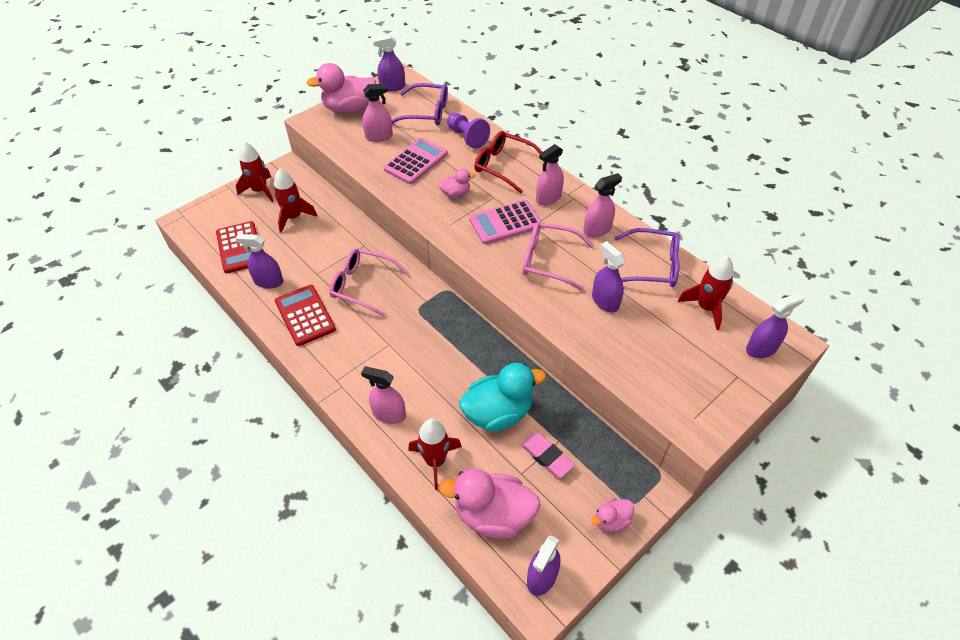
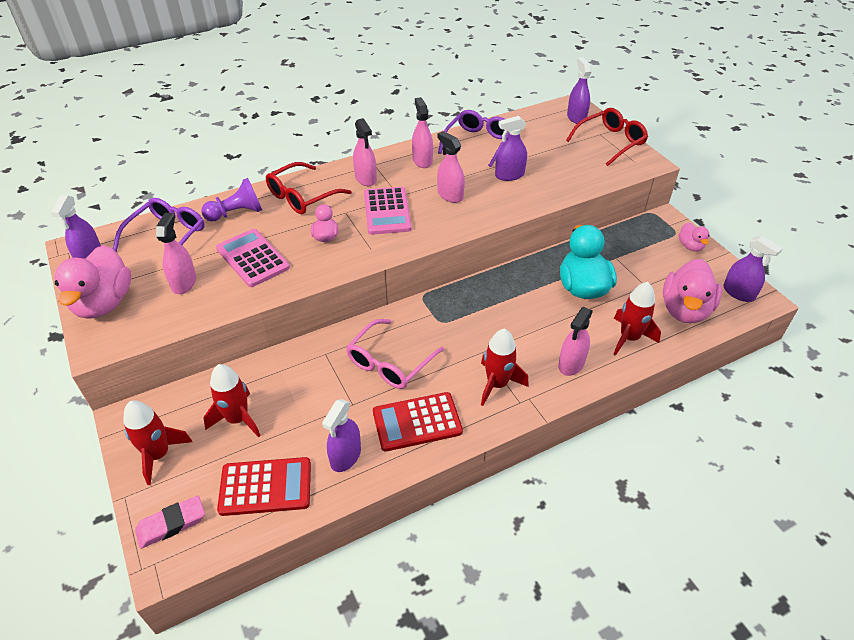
camera: 75 degrees left, 5 degrees down
(546, 457) = (631, 267): pink eraser -> pink eraser (171, 524)
(549, 261) = (450, 195): pink glasses -> pink spray bottle
(706, 308) = (531, 130): red rocket -> red rocket (497, 384)
(724, 389) = (610, 142): none -> red glasses

